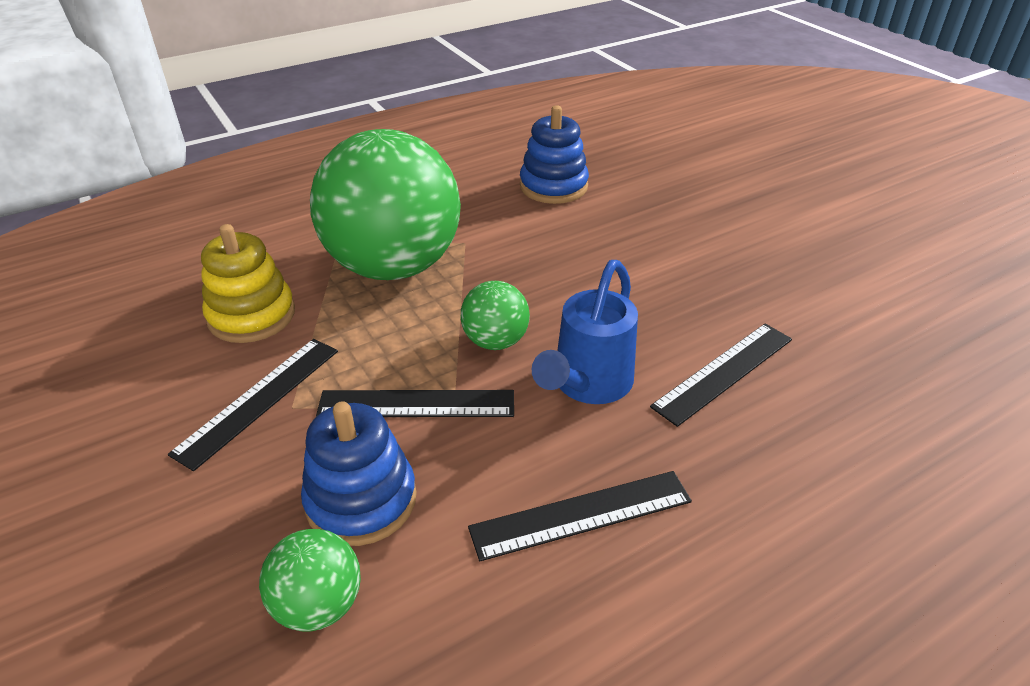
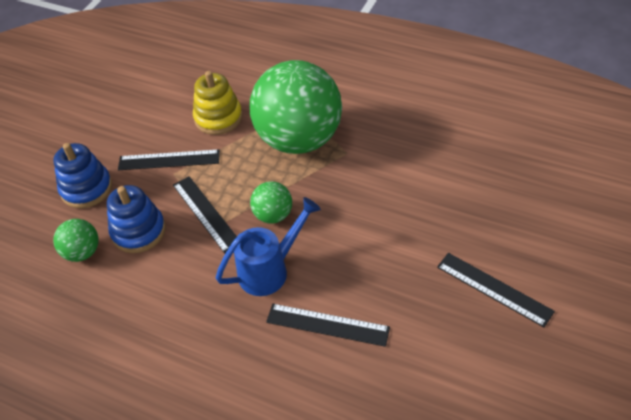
camera: 60 degrees right, 10 degrees up
(553, 186) = (445, 156): blue stacking toy -> blue stacking toy (86, 188)
(581, 514) = (181, 311): black ruler -> black ruler (494, 288)
(588, 384) = (270, 270): blue watering can -> blue watering can turned 150 degrees clockwise

